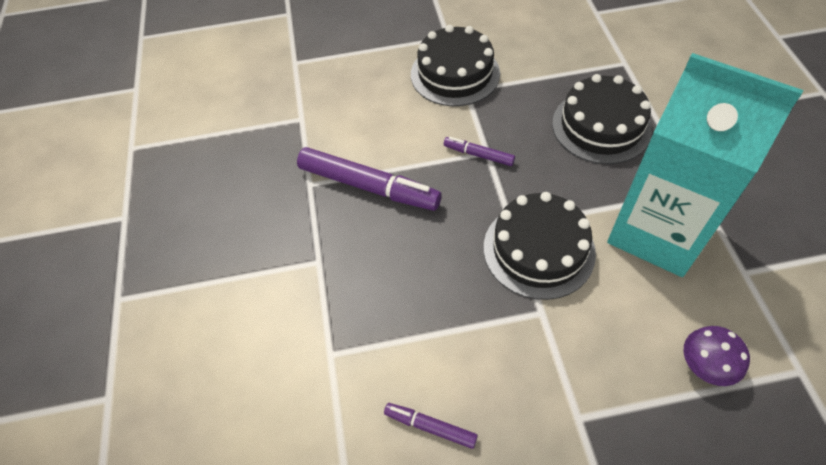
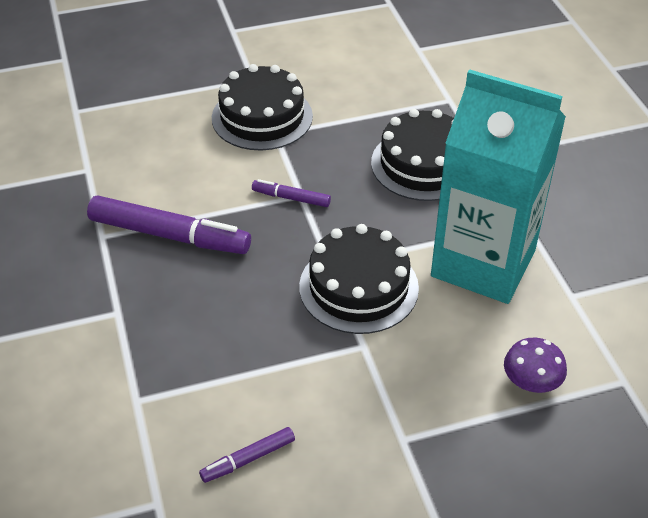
camera: 10 degrees left, 10 degrees down
(430, 427) = (248, 459): purple marker -> purple marker turned 45 degrees counterclockwise

